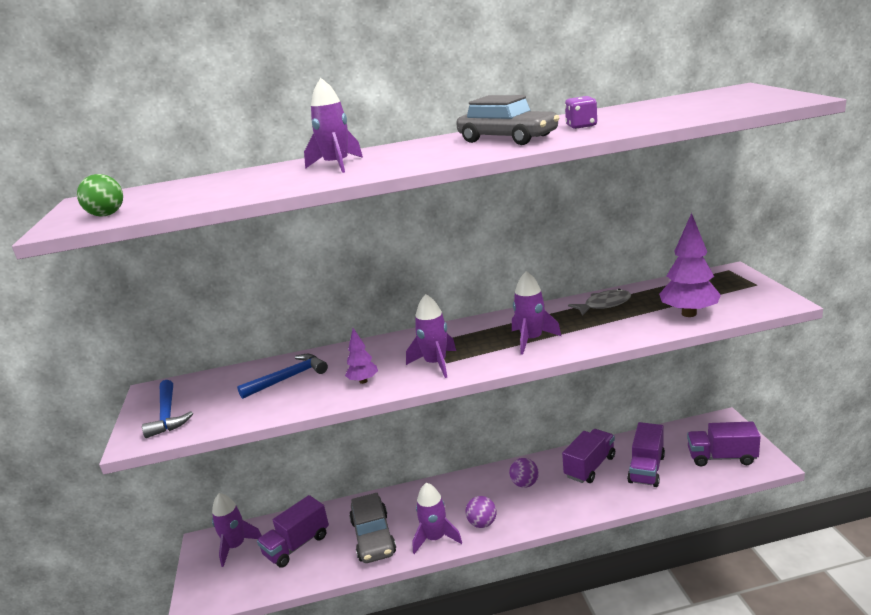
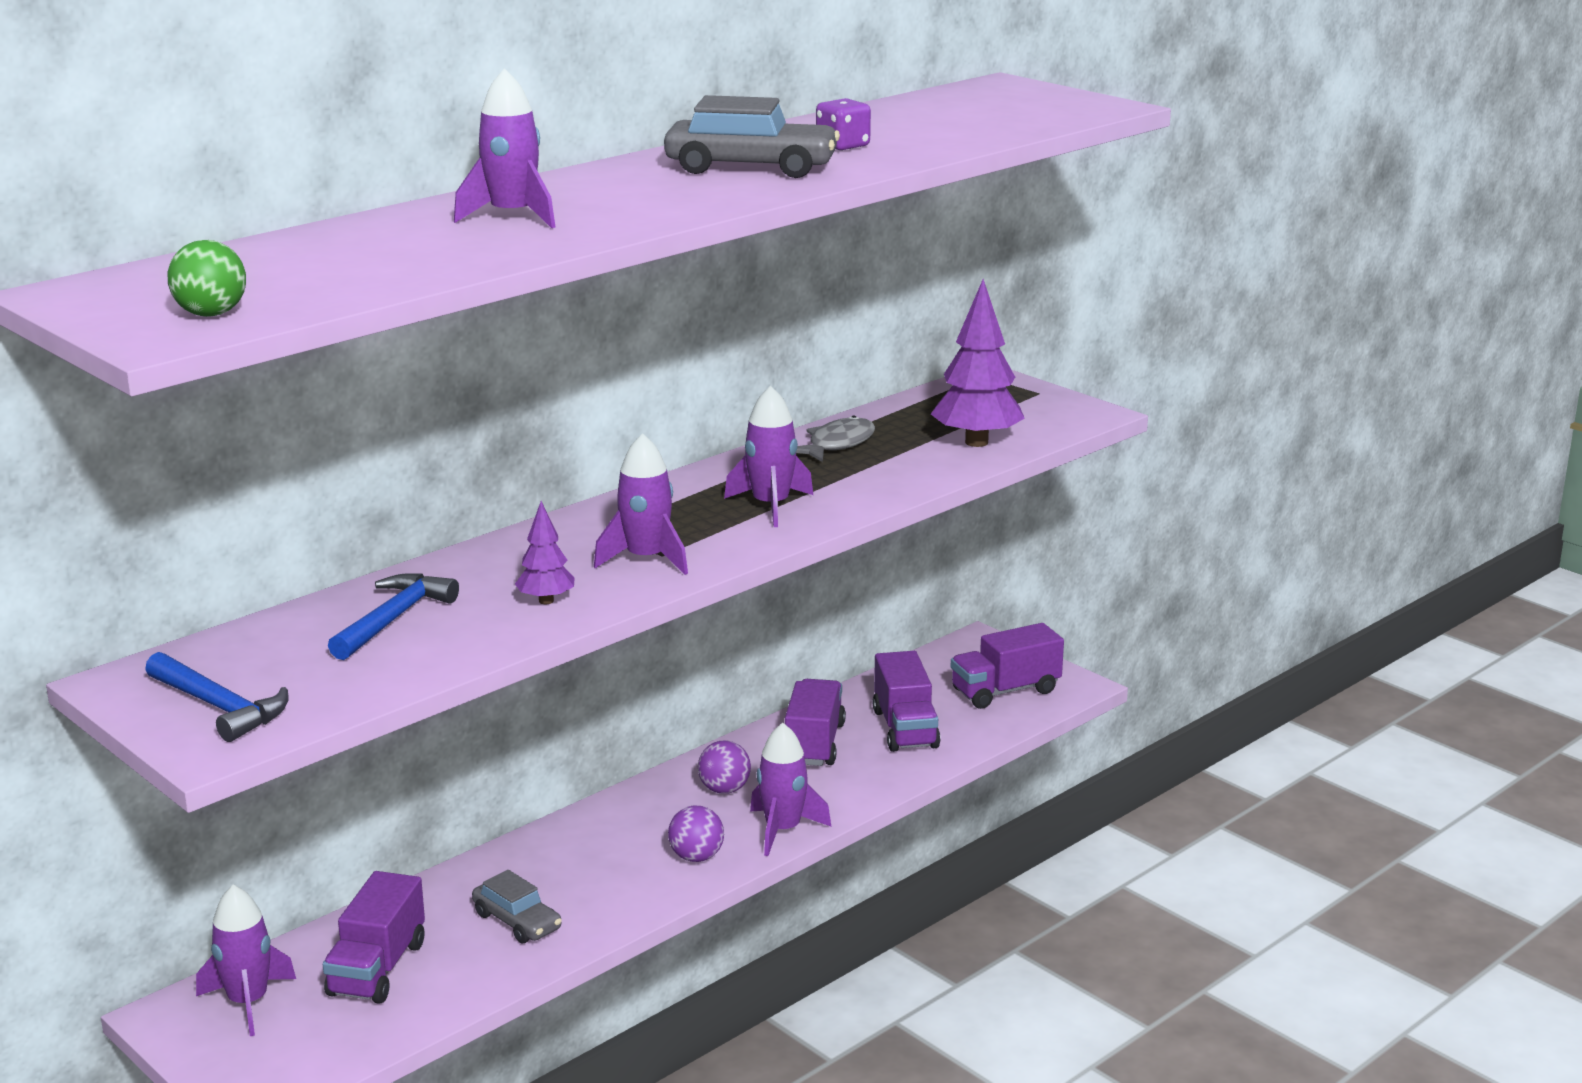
camera: 35 degrees left, 0 degrees up
(373, 537) = (517, 921): grey car -> grey car, size x0.63
(435, 538) = (632, 895): purple rocket -> purple rocket (782, 830)

